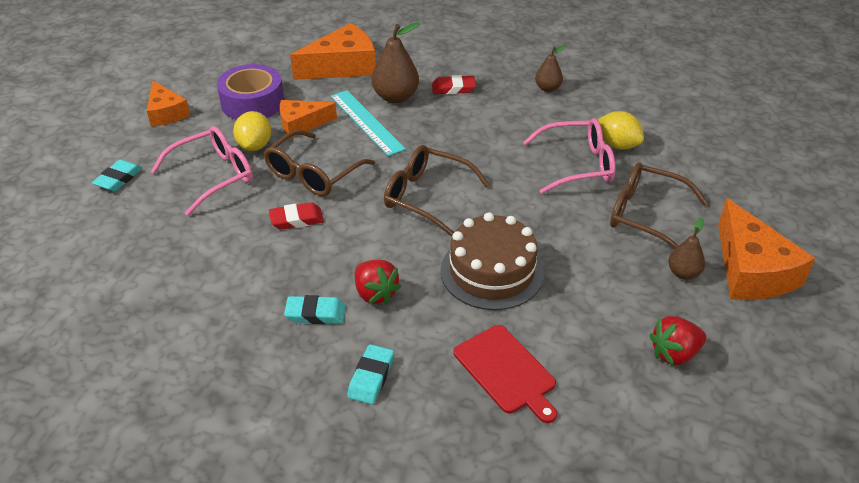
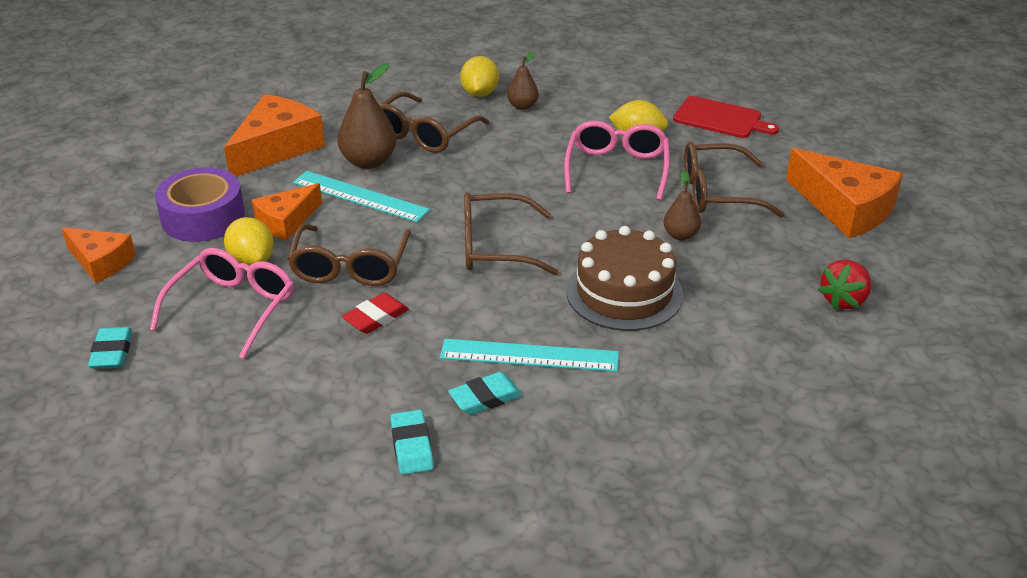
camera: 30 degrees left, 5 degrees down
(371, 377) = (598, 431): turquoise eraser -> turquoise eraser (411, 446)
(375, 293) = (529, 356): red strawberry -> turquoise ruler
(453, 88) = (424, 134): red eraser -> brown glasses
(506, 371) = (718, 373): red cutting board -> red cutting board (721, 119)
(523, 68) = (479, 93): none -> yellow lemon
(578, 165) = (617, 169): pink glasses -> pink glasses turned 45 degrees counterclockwise
(683, 273) = (793, 231): brown pear -> brown pear (680, 235)

